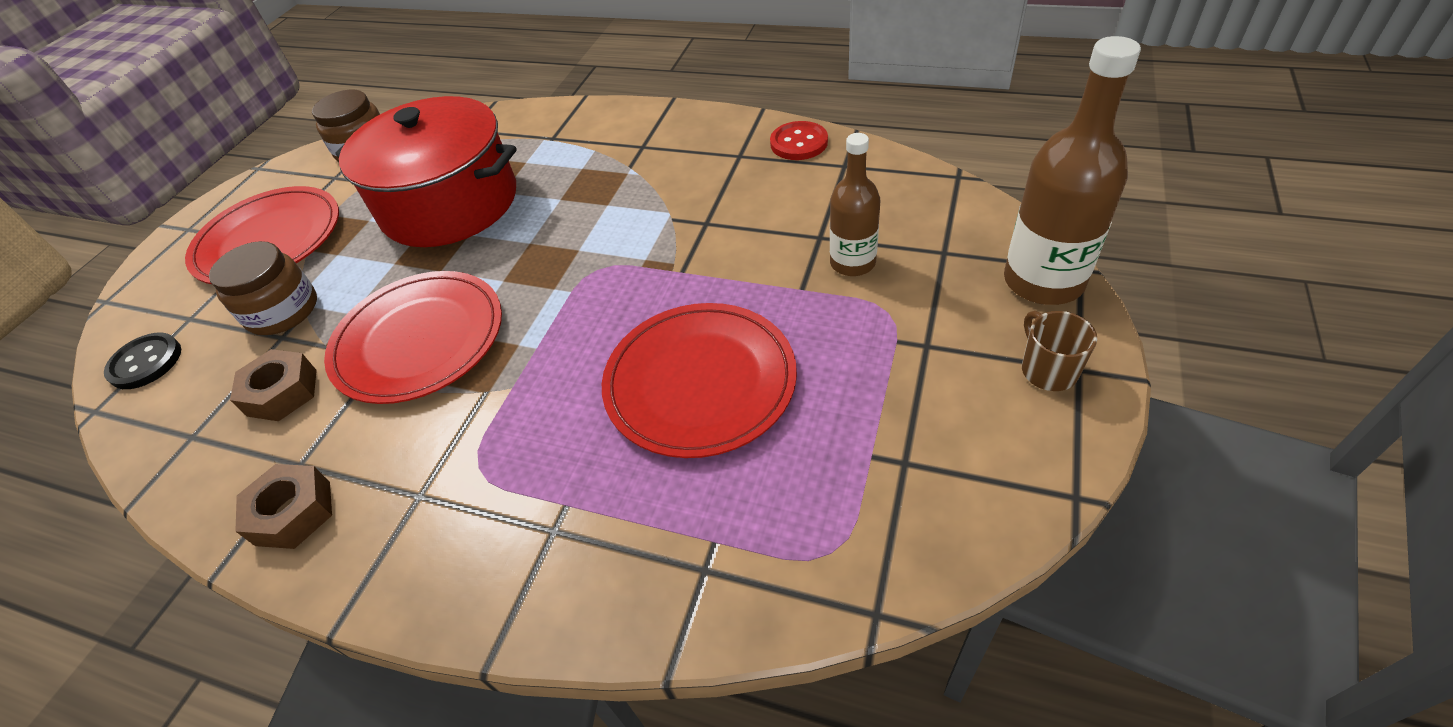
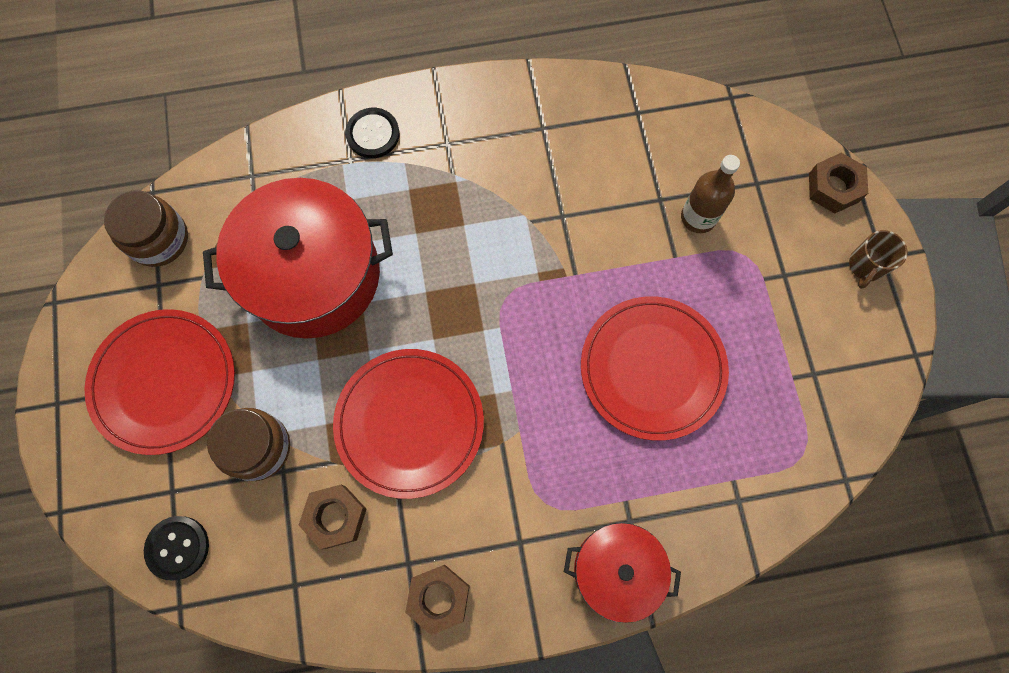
camera: 35 degrees left, 25 degrees up
(493, 579) = (616, 570): none -> red pot
(586, 126) = (373, 134): none -> black button
(799, 143) = (585, 96): red button -> none
(1043, 281) = (833, 187): brown bottle -> brown nut
(1047, 370) = (866, 266): brown mug -> brown mug turned 105 degrees counterclockwise

